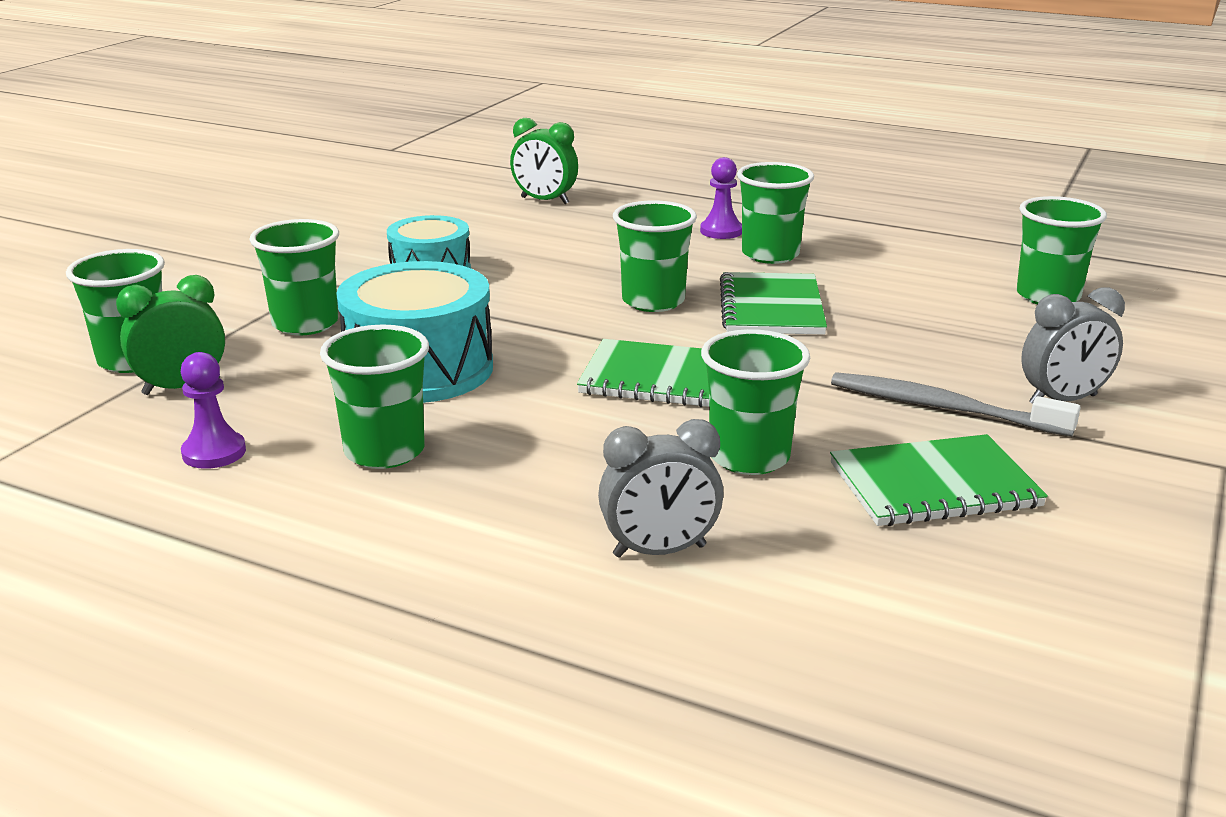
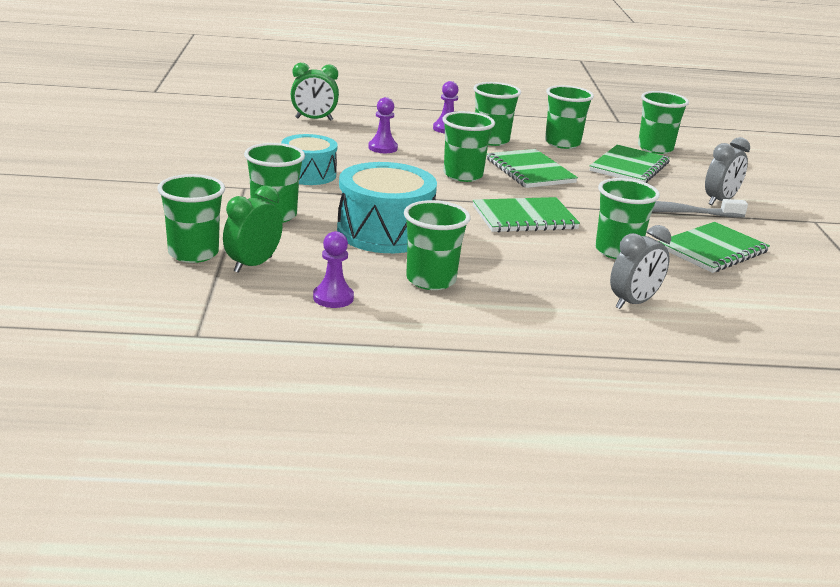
camera: 30 degrees left, 0 degrees up
(586, 249) = (382, 148): none -> purple pawn
(885, 271) = (562, 143): none -> green cup
(957, 321) = (629, 167): none -> green notebook

